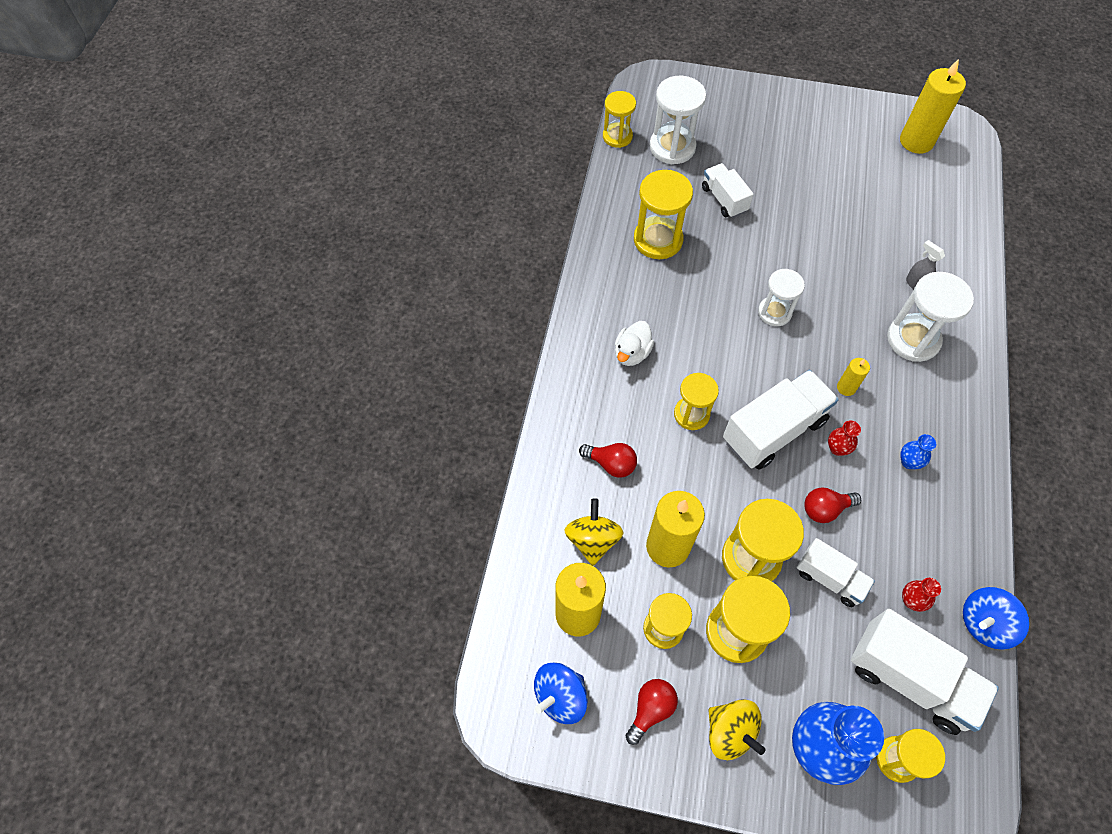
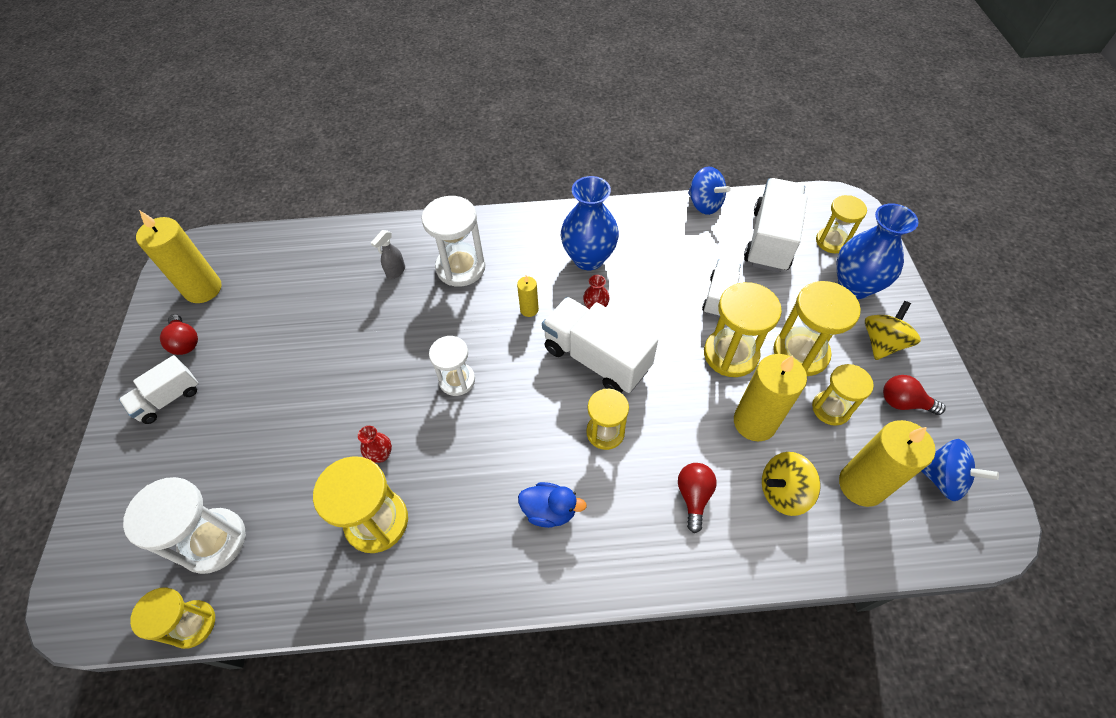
camera: 105 degrees left, 5 degrees down
(632, 353) = (549, 511): white duck -> blue duck
(724, 199) = (302, 459): white truck -> white truck (168, 399)
(825, 509) = (658, 308): red light bulb -> red light bulb (185, 342)
(909, 462) = (588, 258): blue vase -> blue vase, size x2.27
(911, 600) = (709, 245): red vase -> red vase (381, 455)

